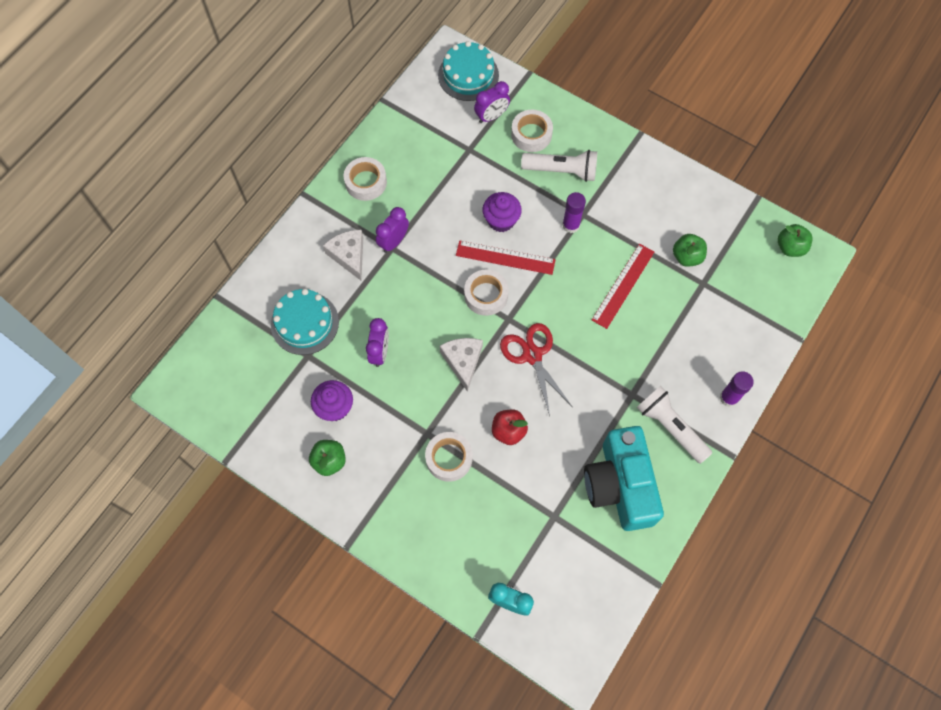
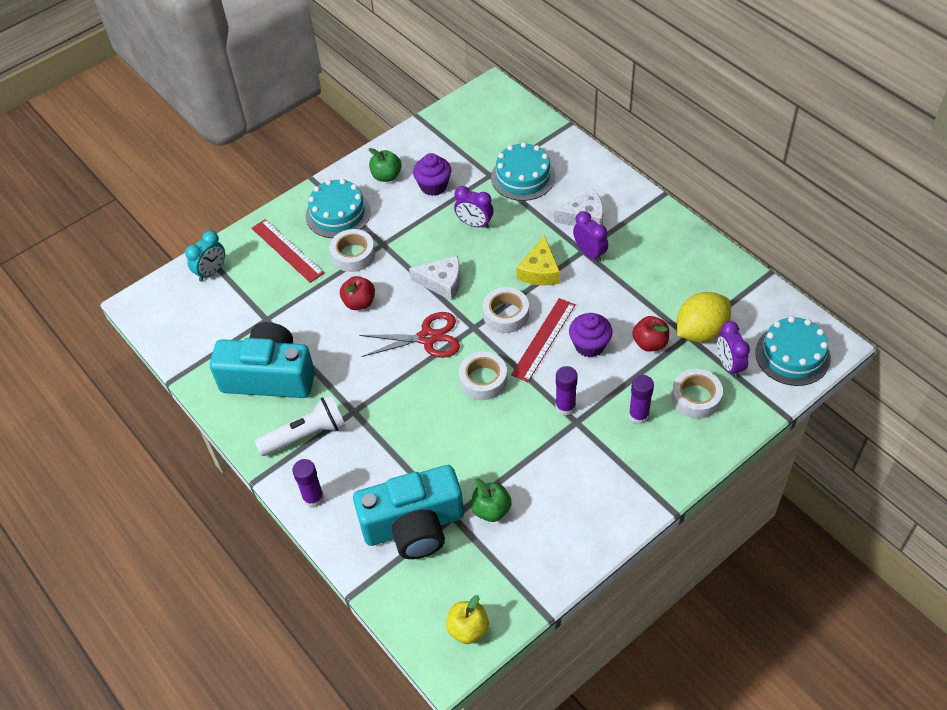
camera: 110 degrees right, 15 degrees down
(366, 182) = (666, 242): white tape -> white tape (483, 380)
(395, 494) = (338, 213): none -> turquoise cake
(426, 279) = (540, 271): none -> yellow cheese
(462, 141) = (700, 331): none -> yellow lemon
(485, 175) = (650, 343): none -> red apple
(561, 171) = (638, 415): white flashlight -> purple glue stick
(623, 285) = (476, 436): red ruler -> red ruler (287, 250)
(722, 310) = (414, 525): none -> turquoise camera
(790, 247) = (468, 629): green apple -> yellow apple

